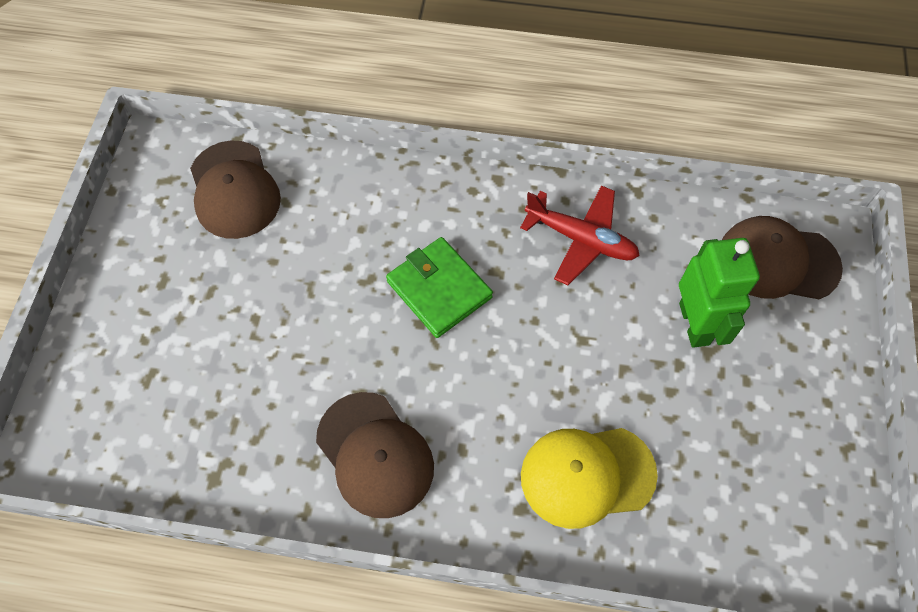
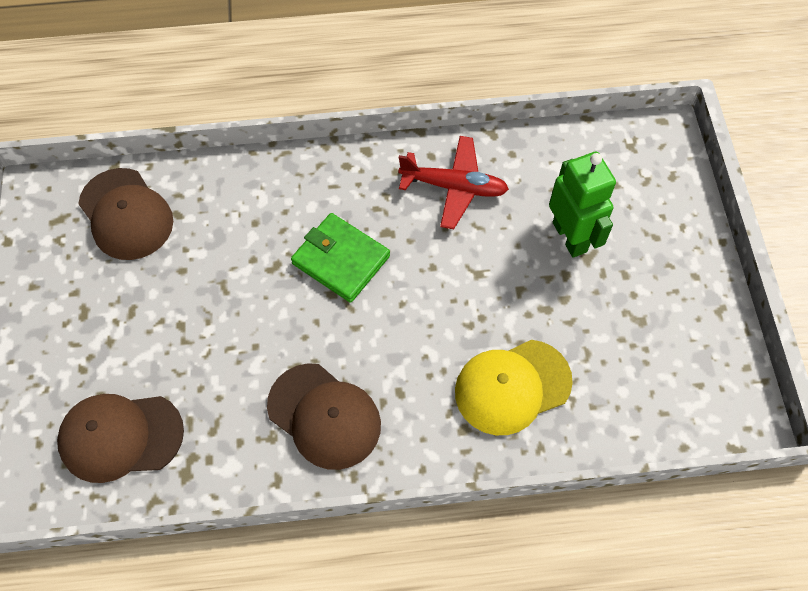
camera: 15 degrees left, 0 degrees up
(777, 261) = (626, 167): brown cap -> brown cap (120, 437)

